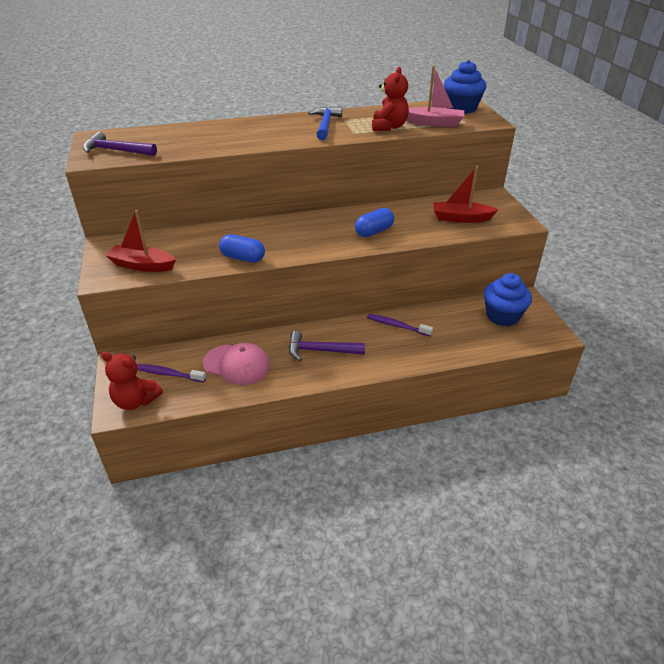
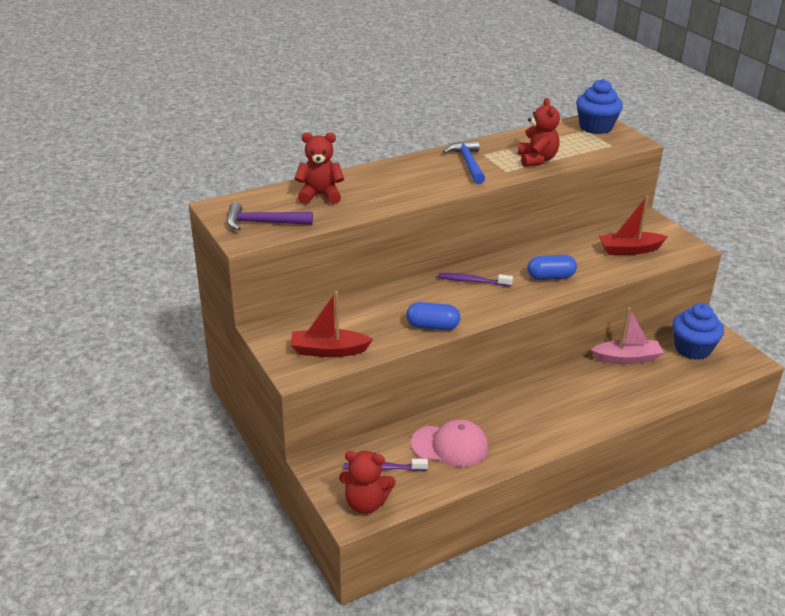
camera: 15 degrees left, 5 degrees down
(181, 136) = (320, 195): none -> red teddy bear
(320, 351) = (529, 416): purple hammer -> none
(374, 232) = (550, 277): blue capsule -> blue capsule turned 45 degrees clockwise
(397, 326) = (592, 376): purple toothbrush -> purple toothbrush (472, 281)
(434, 123) = (580, 149): pink boat -> pink boat (626, 358)

